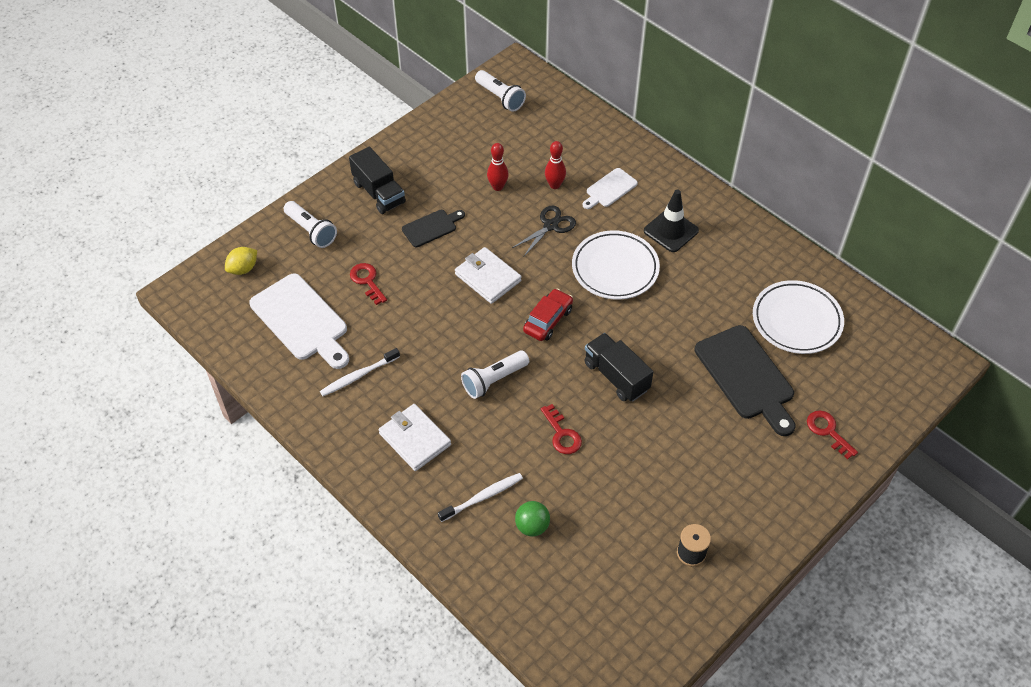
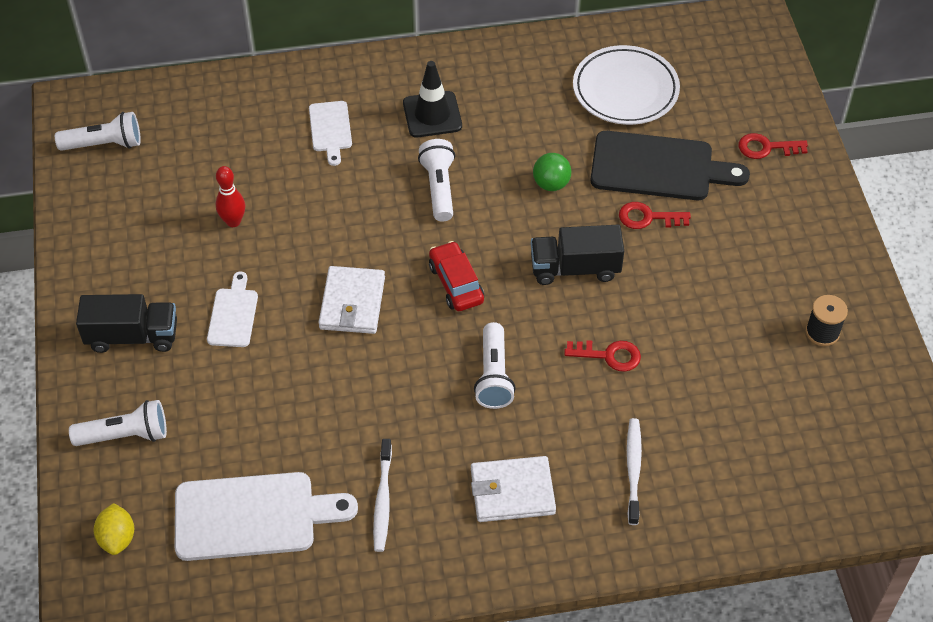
camera: 55 degrees left, 0 degrees up
(367, 281) = (254, 419): red key -> red key (647, 217)
(431, 227) = (233, 314): black cutting board -> white cutting board
(488, 277) = (352, 303): white wallet -> white wallet turned 75 degrees counterclockwise
(532, 526) = (700, 446): green ball -> green ball (551, 184)
(550, 226) = (332, 207): black scissors -> none
(554, 185) = (280, 171): red bowling pin -> none
(615, 268) = (439, 188): white plate -> white flashlight

